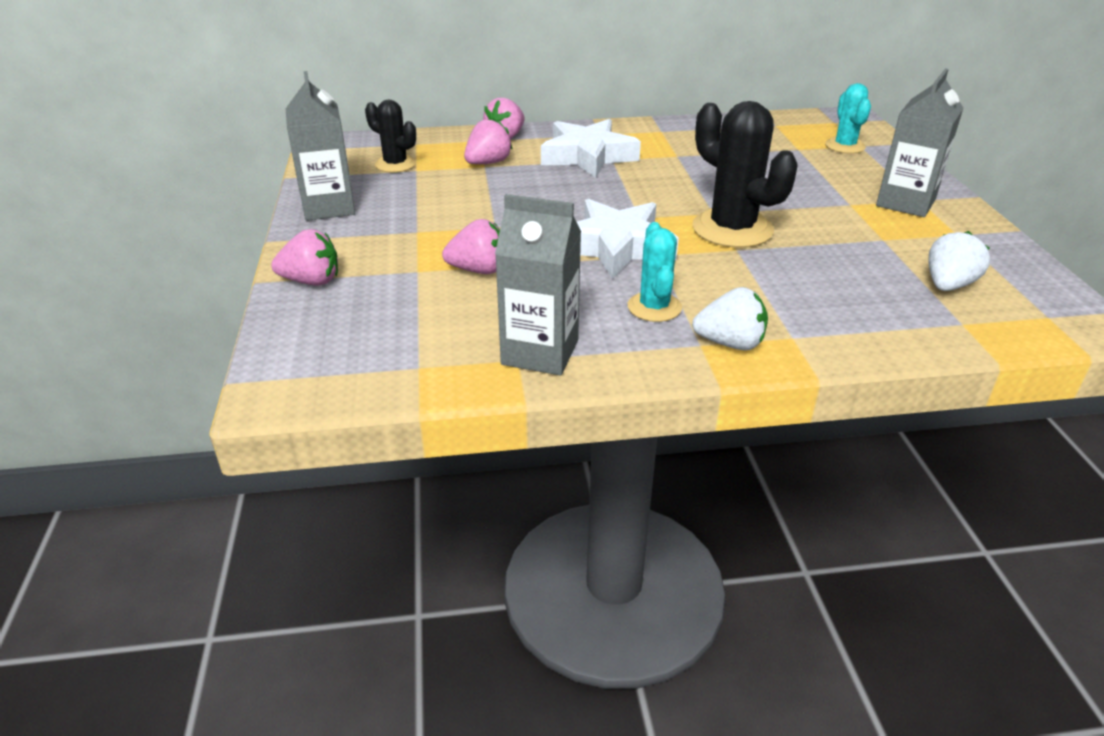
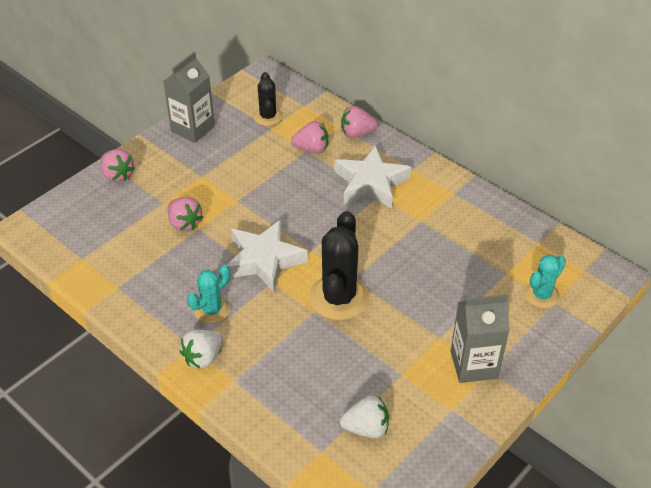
camera: 50 degrees right, 10 degrees up
(540, 352) = (129, 291): grey carton -> none
(730, 343) = (203, 357): white strawberry -> white strawberry turned 75 degrees clockwise

